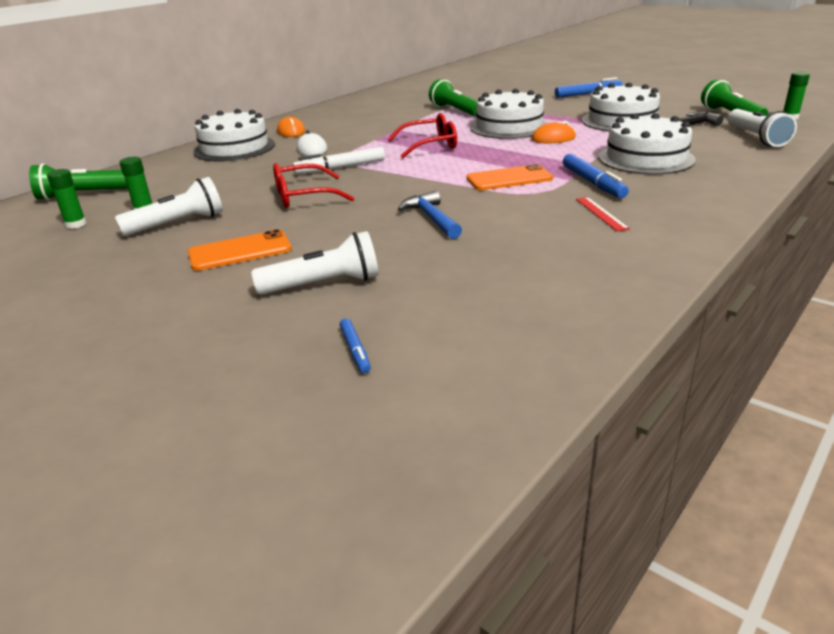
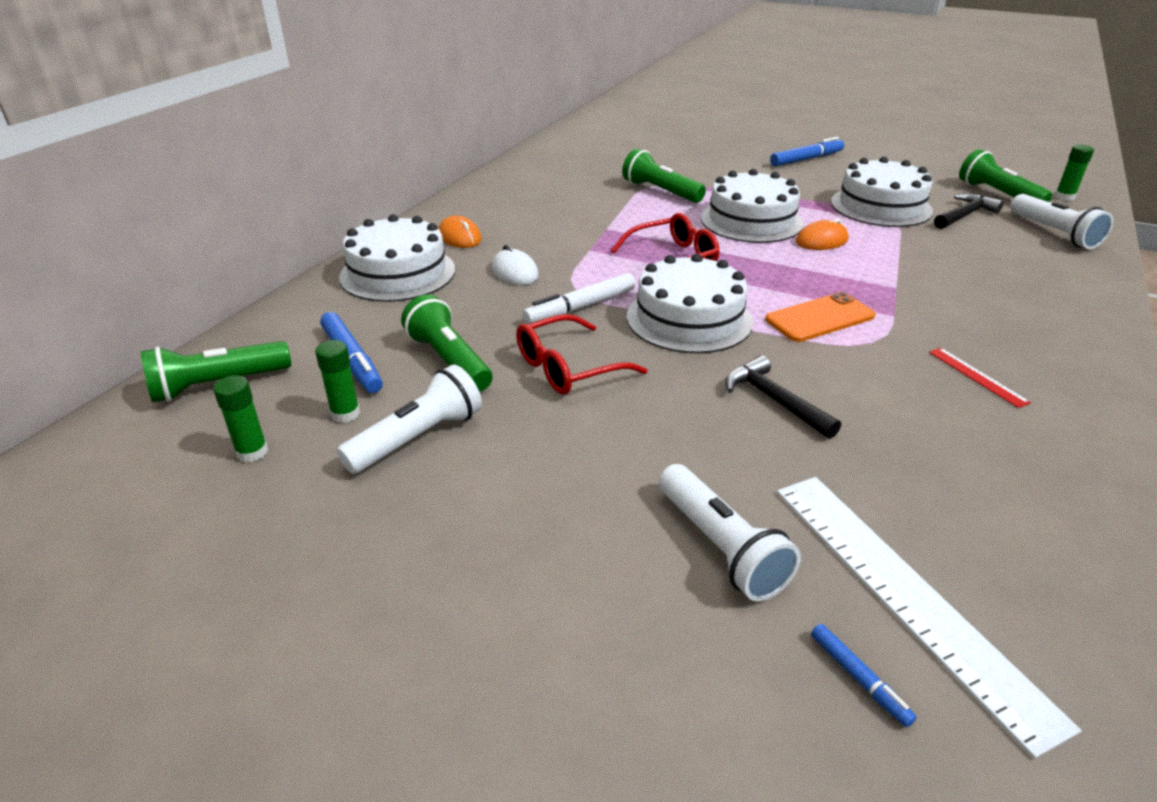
camera: 15 degrees left, 5 degrees up
(229, 190) = (449, 361): none -> green flashlight
(240, 251) = (553, 489): orange phone -> none
(323, 284) = (720, 547): white flashlight -> white flashlight turned 90 degrees clockwise
(428, 315) = (905, 594): none -> white ruler
(431, 218) = (774, 400): blue hammer -> black hammer
(593, 183) = (927, 321): blue marker -> blue marker (352, 360)
(646, 158) = (957, 273): white cake -> white cake (689, 319)

